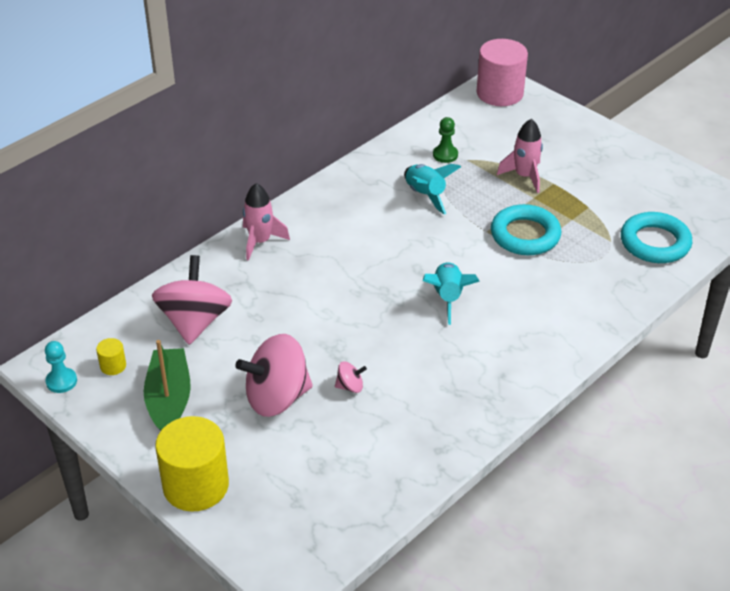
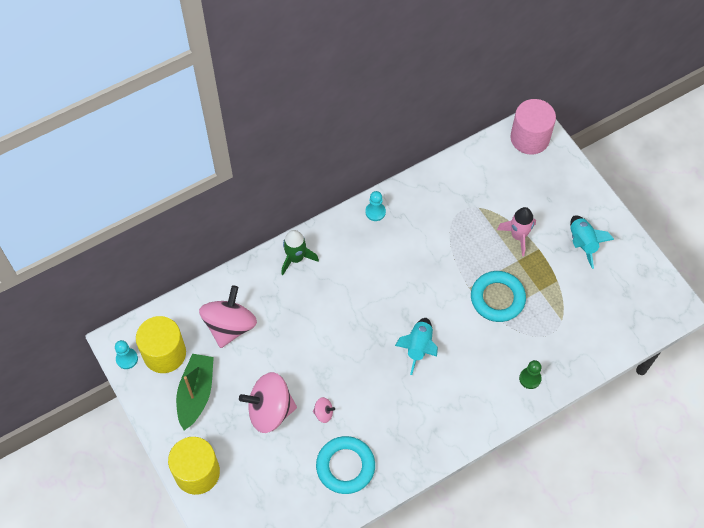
camera: 15 degrees right, 20 degrees up
(113, 366) = (164, 353): yellow cylinder -> yellow cylinder, size x2.31
(260, 241) = (296, 258): pink rocket -> green rocket
(344, 183) = (375, 212): none -> turquoise pawn
(425, 195) = (434, 239): turquoise rocket -> turquoise rocket (582, 243)
(445, 155) = (463, 198): green pawn -> green pawn (530, 378)
(655, 243) = (595, 330): turquoise ring -> turquoise ring (345, 466)

